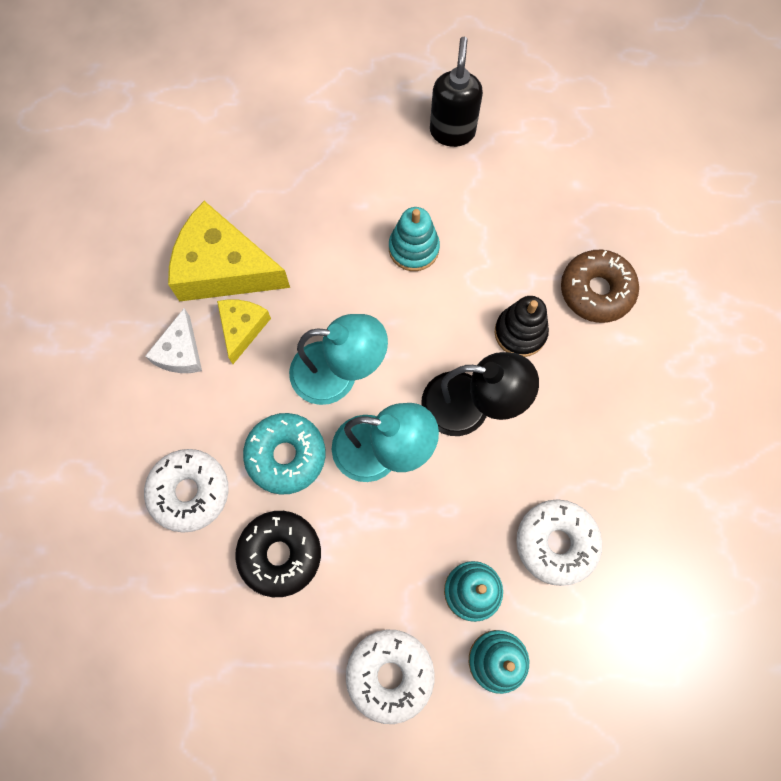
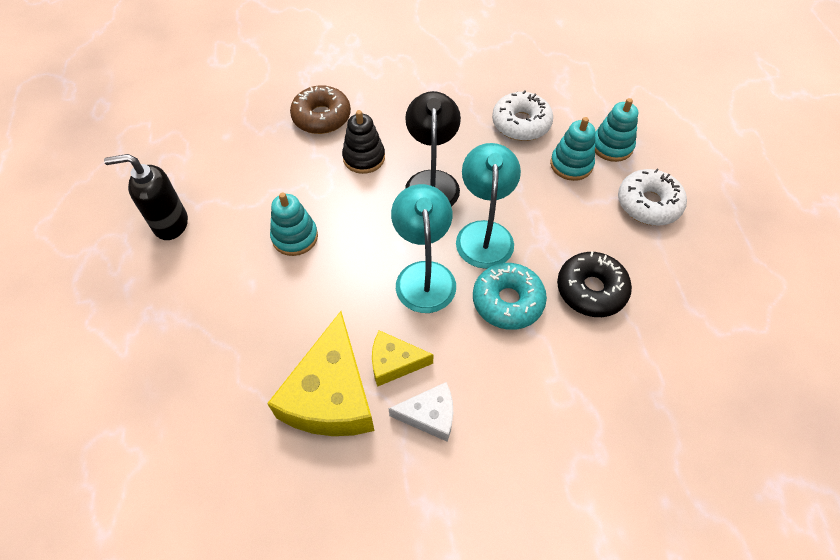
camera: 100 degrees left, 15 degrees down
(189, 492) = (563, 373): white donut -> none

